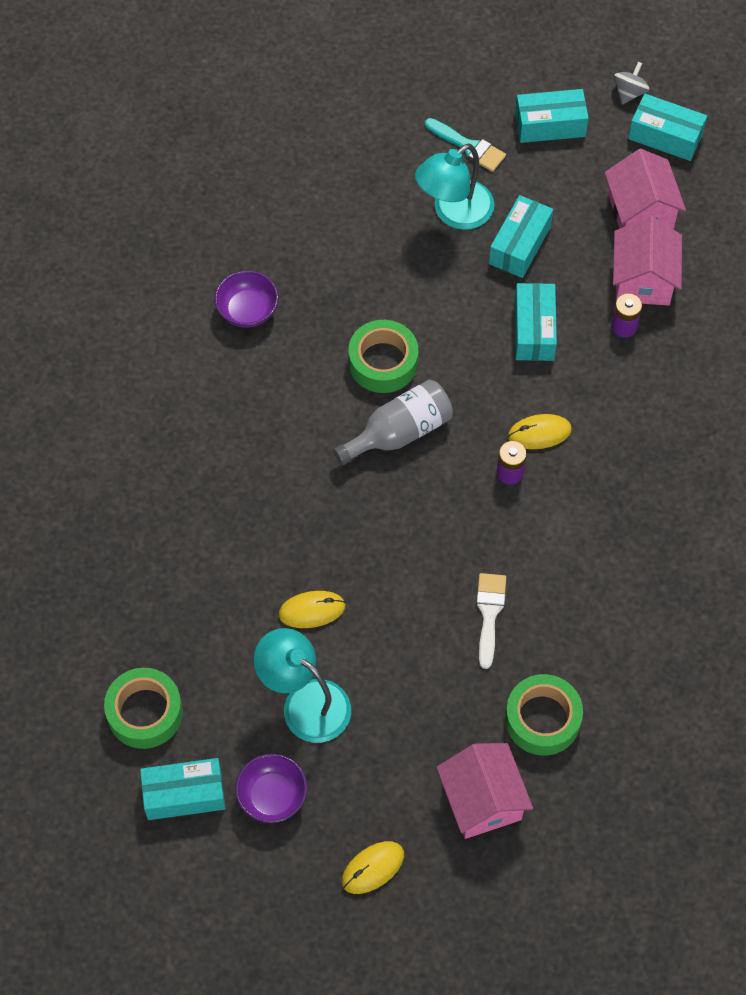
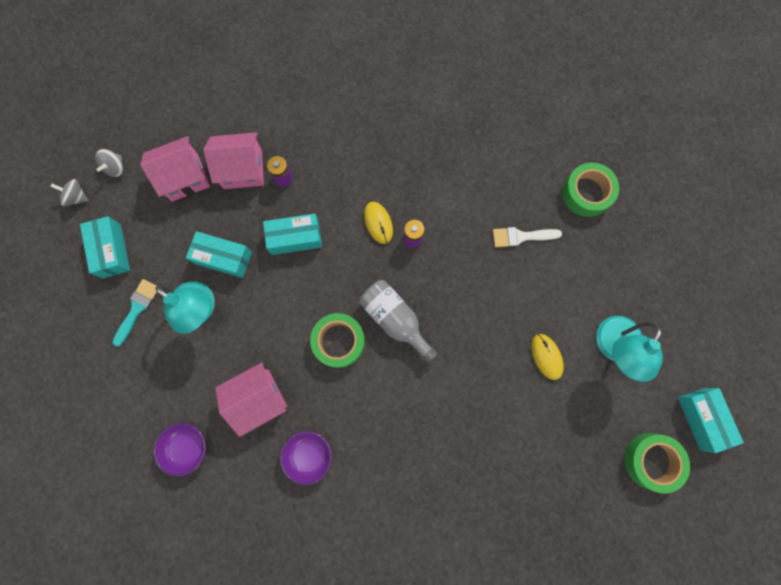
camera: 100 degrees left, 15 degrees up
(272, 796) = (685, 357): purple bowl -> purple bowl (187, 447)
(373, 868) = (714, 283): yellow mouse -> none
(482, 800) = (650, 222): pink house -> pink house (258, 398)
(665, 136) = (115, 167): turquoise box -> grey spinning top

